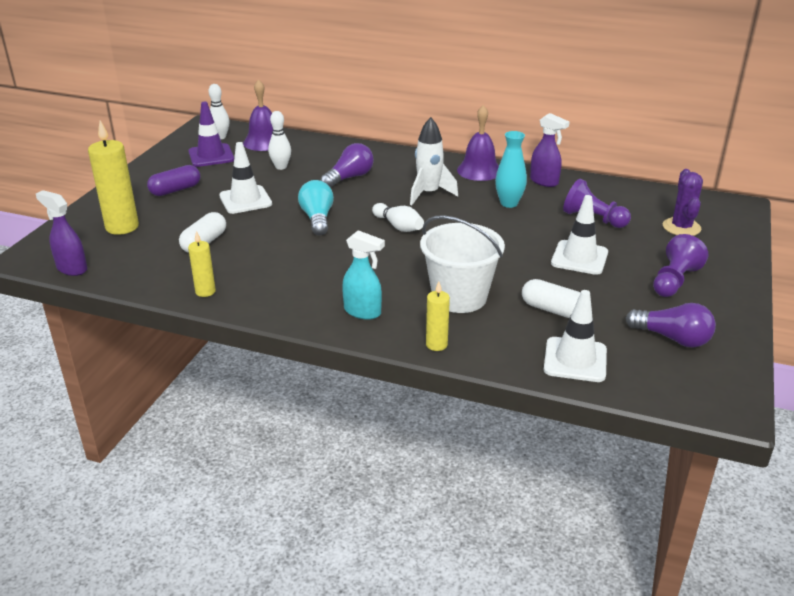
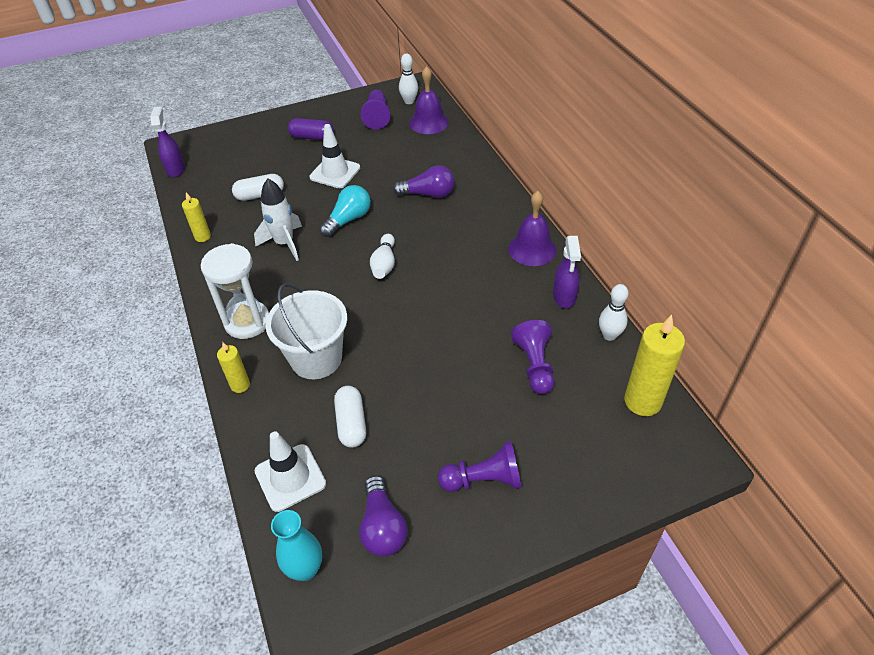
camera: 50 degrees right, 15 degrees up
(122, 227) = (242, 151): yellow candle -> yellow candle (642, 401)
(211, 156) = (377, 117): purple traffic cone -> purple pawn
(281, 167) = (401, 154): white bowling pin -> white bowling pin (609, 335)
(363, 312) = (247, 322): turquoise spray bottle -> white hourglass
(428, 194) = (455, 247): white rocket -> white rocket (284, 243)
(509, 203) = (496, 299): turquoise vase -> turquoise vase (305, 569)
(579, 258) = (453, 394): white traffic cone -> none
(681, 227) = (594, 435): purple cactus -> none

